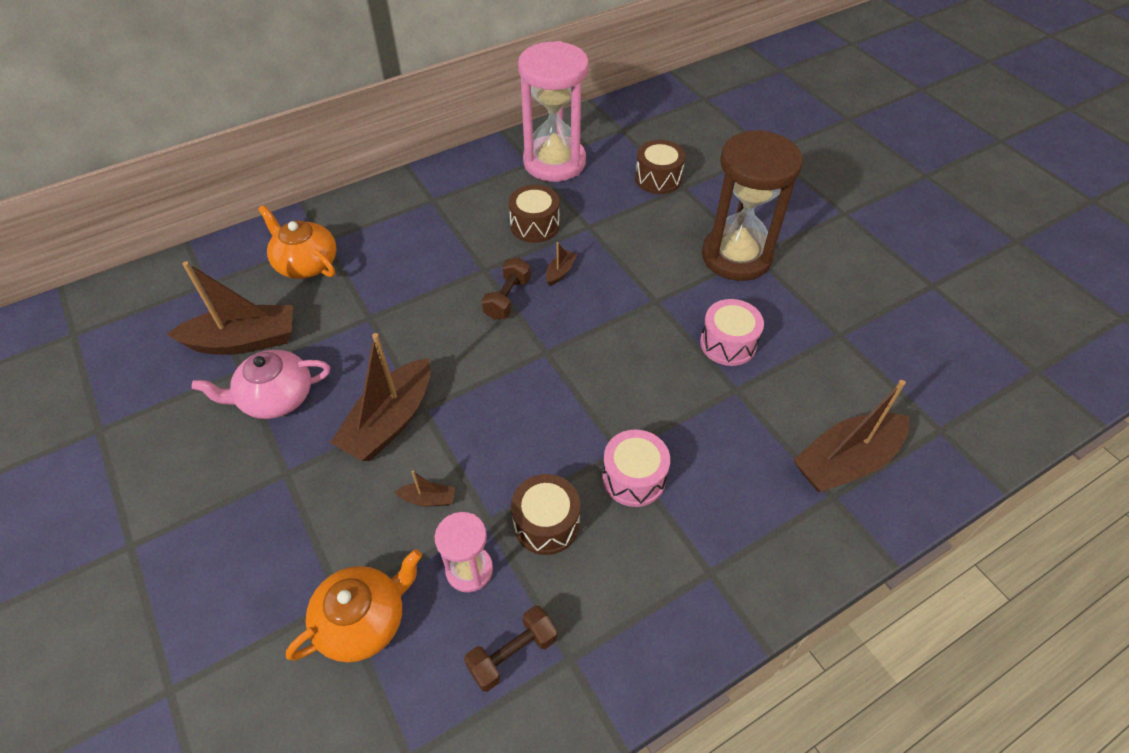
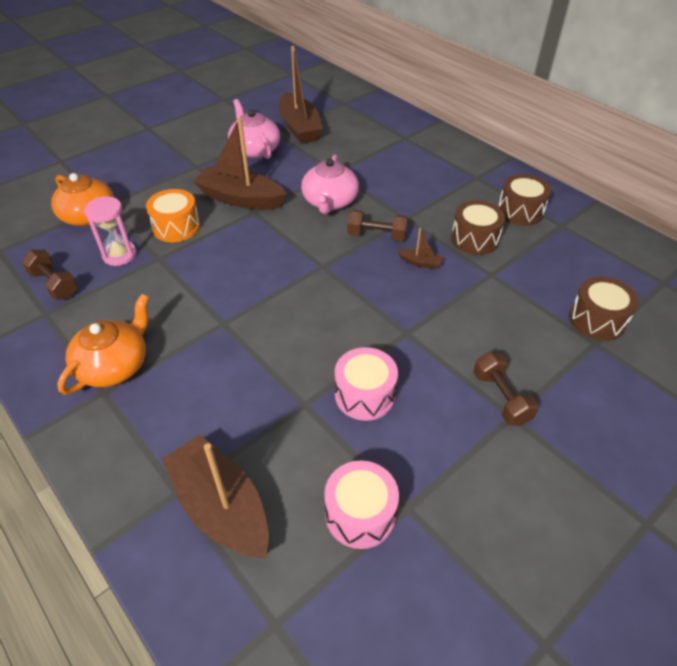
camera: 80 degrees right, 5 degrees down
(306, 263) = (378, 135): orange teapot -> orange teapot (114, 365)
(428, 499) = (176, 227): brown boat -> orange drum
(430, 330) = (330, 202): none -> pink teapot
(546, 523) = (154, 288): brown drum -> brown drum (520, 211)
(554, 162) = (573, 240): pink hourglass -> none
(634, 478) = (196, 334): pink drum -> pink drum (360, 514)
(736, 256) = (501, 398): brown hourglass -> brown dumbbell

